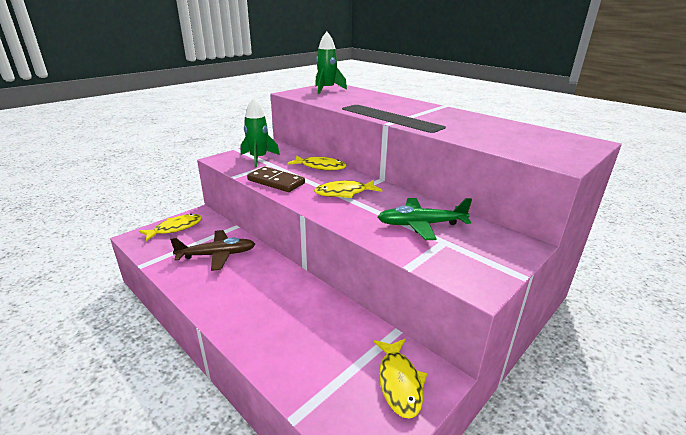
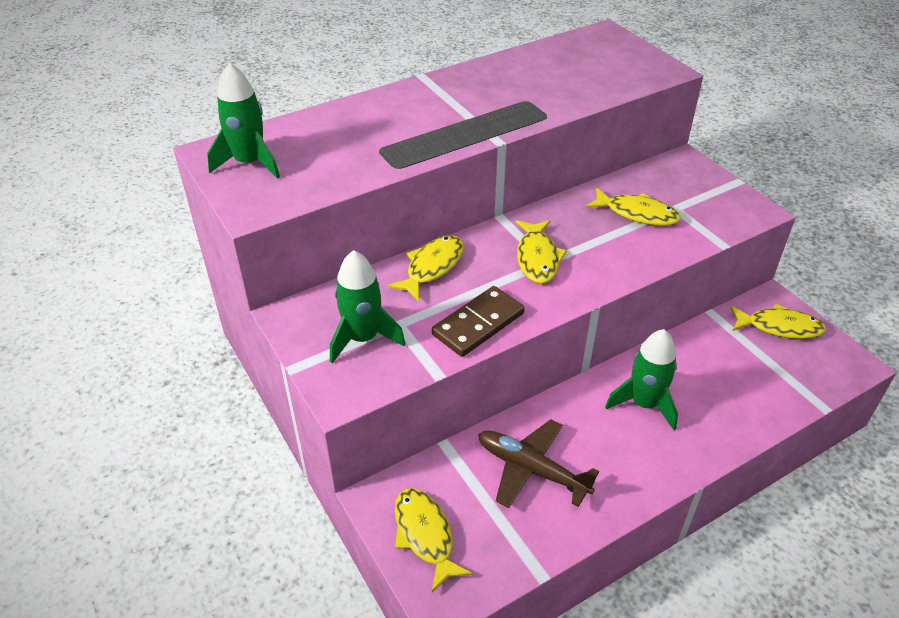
camera: 75 degrees left, 15 degrees up
(216, 255) = (532, 470): brown plane -> brown plane turned 60 degrees counterclockwise
(277, 296) = (644, 404): none -> green rocket
(421, 225) = (637, 214): green plane -> yellow fish

